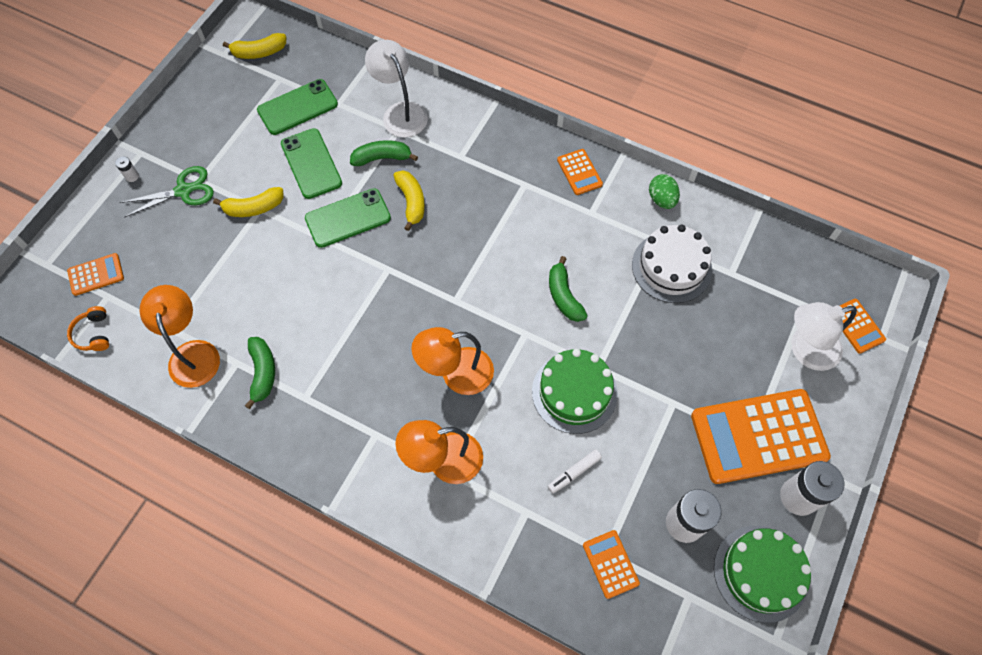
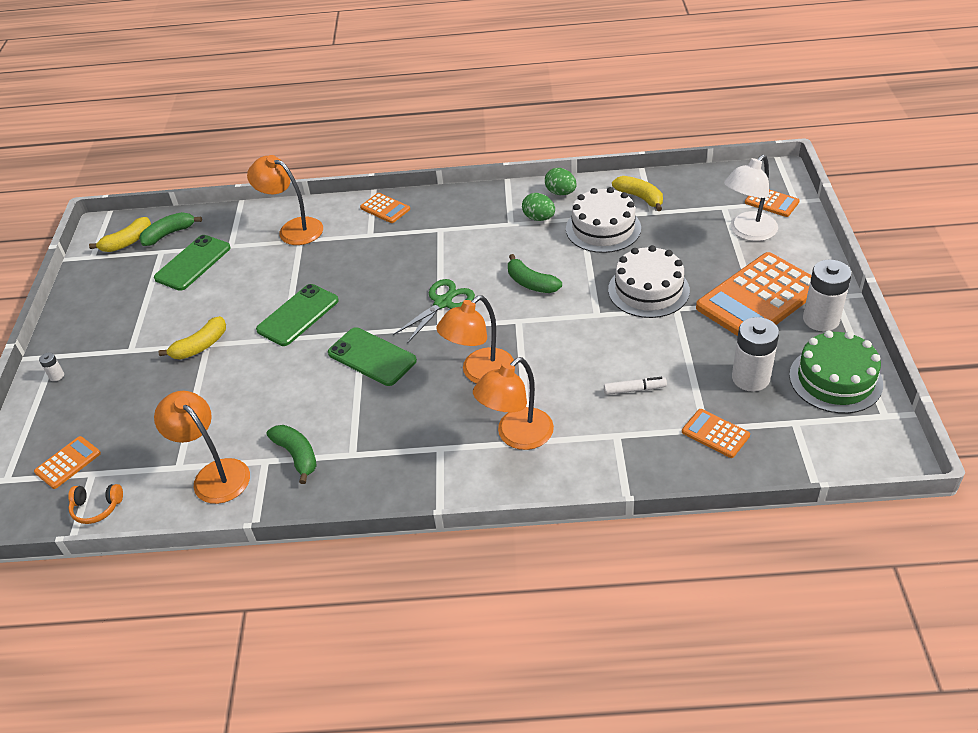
camera: 25 degrees left, 20 degrees down
(93, 334) = (97, 508): orange headphones -> orange headphones turned 45 degrees counterclockwise
(184, 191) = (119, 364): green scissors -> green scissors (443, 303)
(311, 164) = (234, 294): green phone -> green phone (372, 357)
(382, 158) = (299, 264): green banana -> green banana (169, 234)
(400, 112) = (293, 229): white lamp -> orange lamp
(411, 202) = (349, 280): yellow banana -> yellow banana (640, 197)
(574, 392) = (591, 339): green cake -> none
(574, 472) = (634, 390): white marker -> white marker turned 120 degrees counterclockwise
(579, 172) = (480, 203): orange calculator -> orange calculator (385, 208)
(621, 220) = (539, 218): none -> green egg
(663, 366) = (648, 290): none -> white cake

